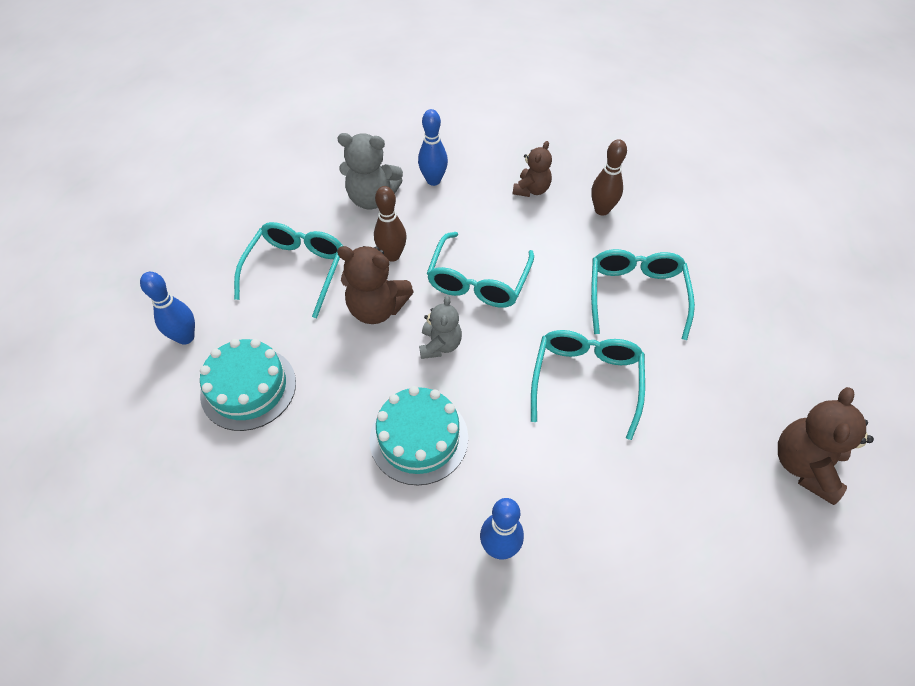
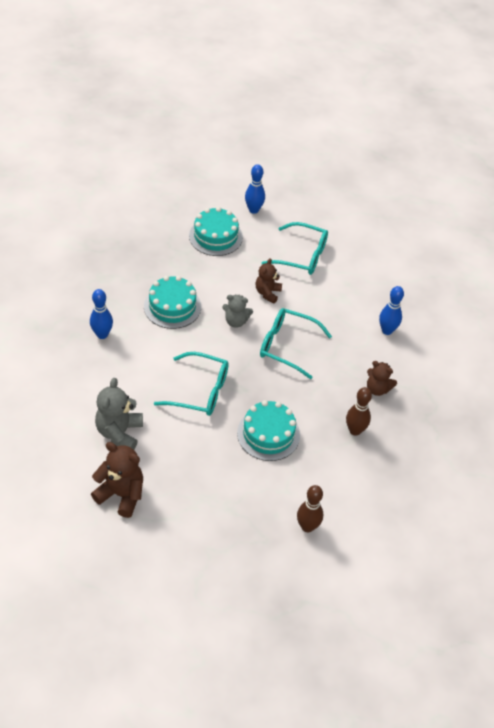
camera: 90 degrees right, 5 degrees down
(372, 198) = (367, 295): grey teddy bear -> grey teddy bear (119, 433)
(377, 308) = (267, 293): brown teddy bear -> brown teddy bear, size x0.65
(392, 255) = (312, 303): brown bowling pin -> brown bowling pin (307, 526)
(636, 295) = (268, 434): turquoise glasses -> turquoise cake

